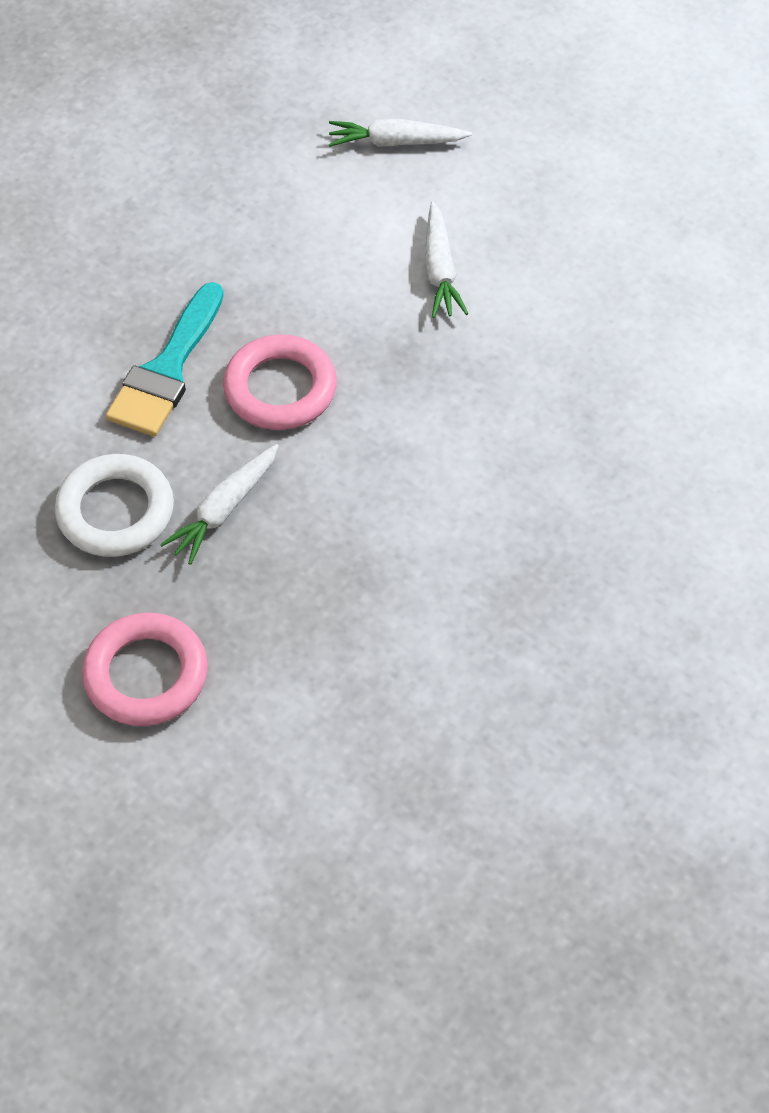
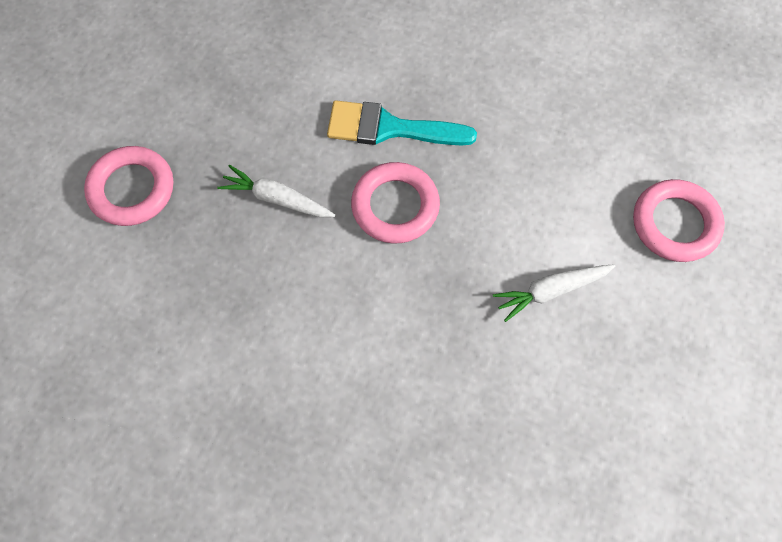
camera: 75 degrees right, 10 degrees up
(115, 511) = (259, 132): white ring -> none
(396, 142) = (675, 224): white carrot -> pink ring

